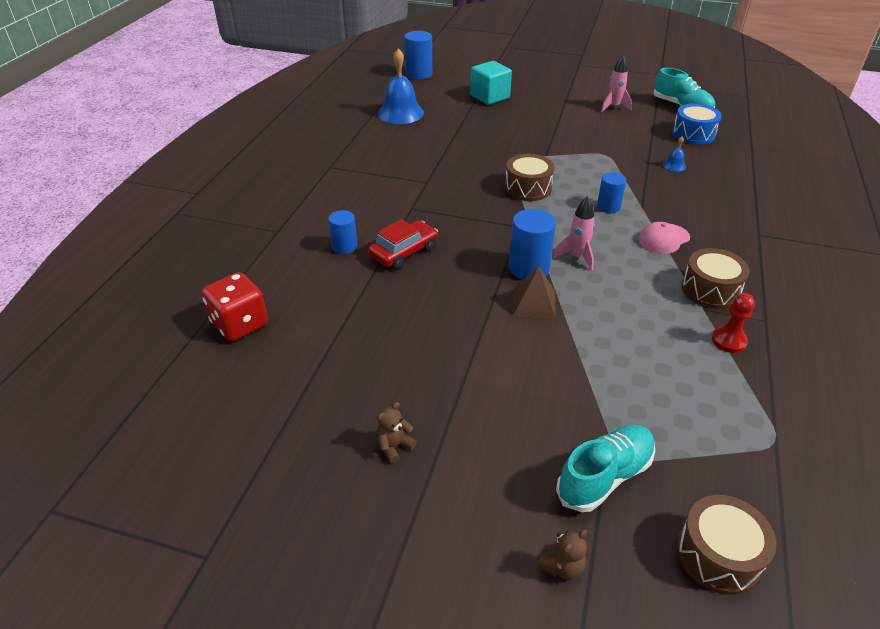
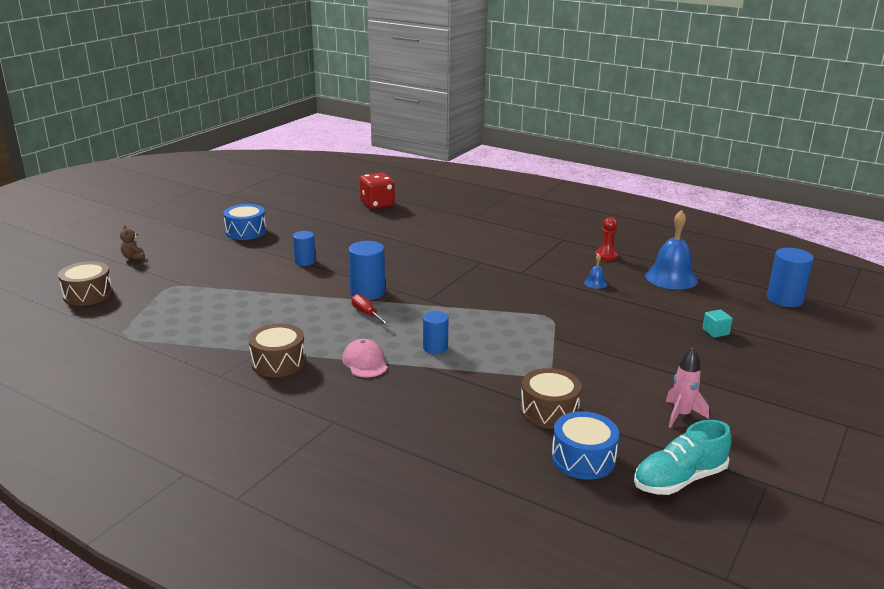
camera: 105 degrees right, 15 degrees down
(344, 247) = (439, 235): blue cylinder -> blue cylinder (305, 261)
(394, 446) = (246, 231): brown teddy bear -> blue drum
(404, 252) = (420, 252): red car -> none
(489, 97) = (715, 332): turquoise cube -> turquoise cube, size x0.51
(528, 188) = (490, 315): brown drum -> brown drum (549, 411)
(534, 303) = (325, 286): brown pyramid -> none
(577, 257) = (367, 314): pink rocket -> red screwdriver
(604, 476) = (166, 277): turquoise shoe -> none
(674, 165) = (502, 414): blue bell -> blue bell (595, 283)
(728, 341) = (217, 350): red pawn -> red pawn (606, 256)

